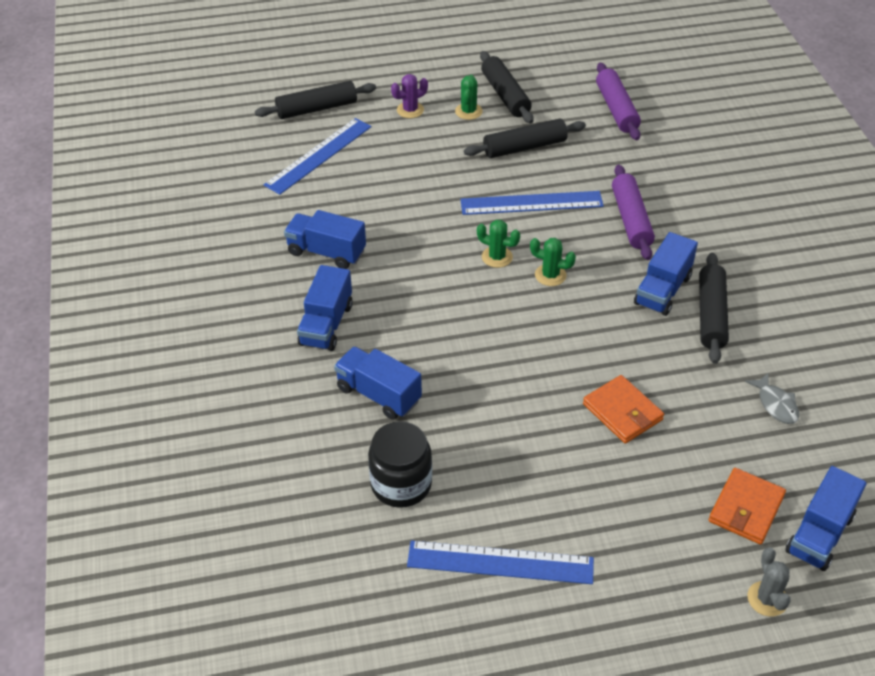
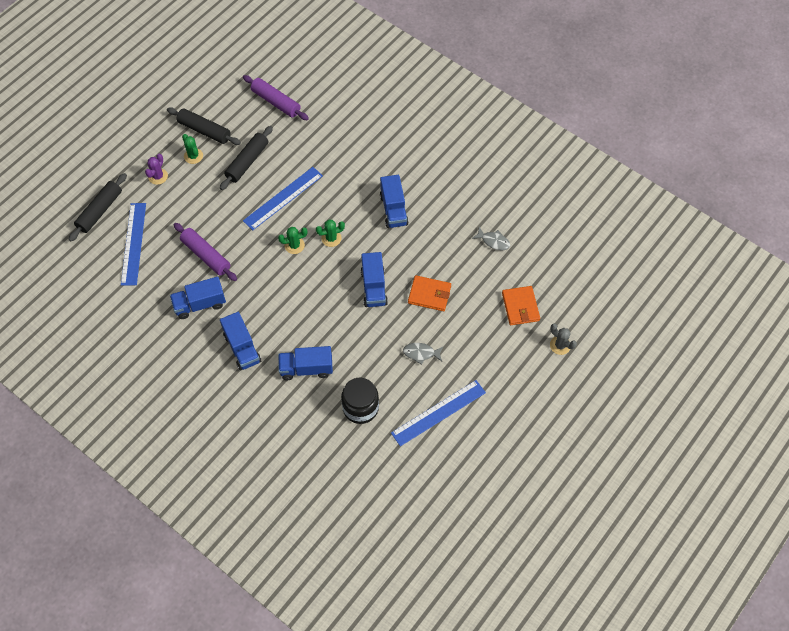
camera: 40 degrees left, 15 degrees up
(545, 473) = (421, 353): none -> grey fish
(631, 219) = (343, 175): purple rolling pin -> purple rolling pin (206, 255)
(711, 315) = (427, 209): black rolling pin -> none
(819, 534) = (558, 297): blue truck -> blue truck (374, 287)

